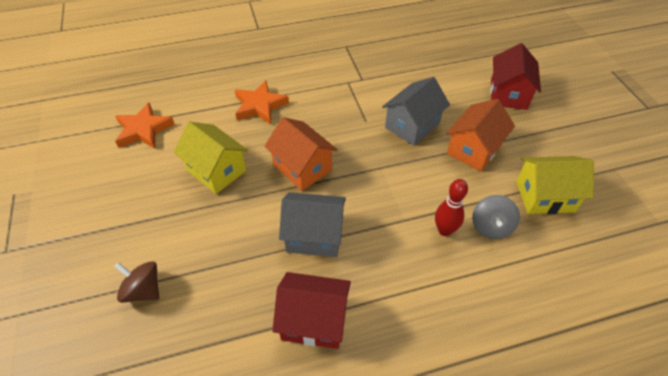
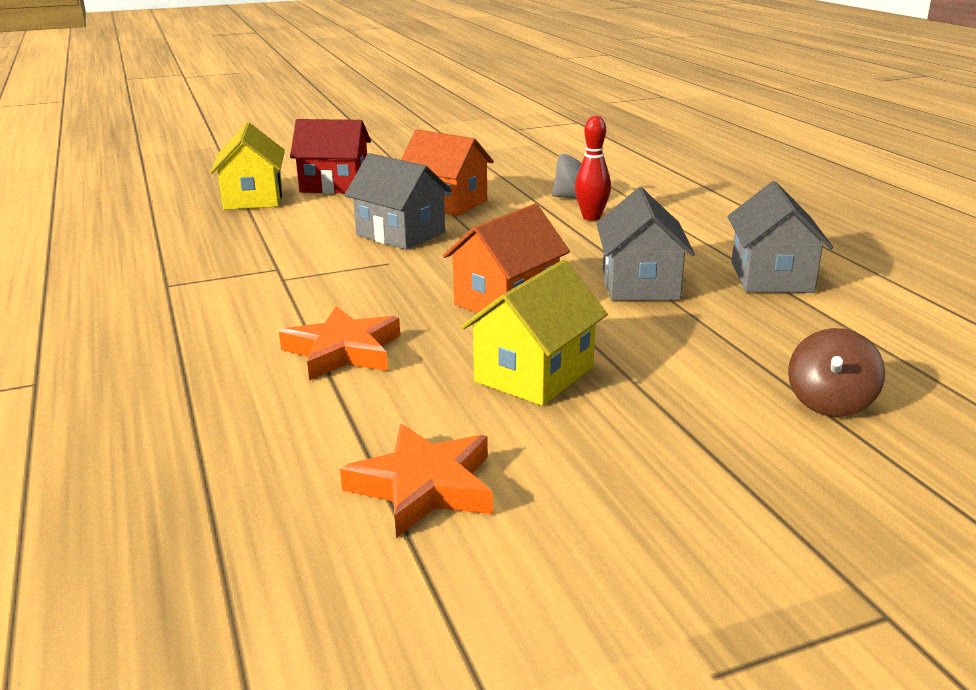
camera: 95 degrees left, 25 degrees down
(314, 320) = (771, 277): red house -> grey house
(544, 196) = (519, 177): yellow house -> yellow house (253, 198)

